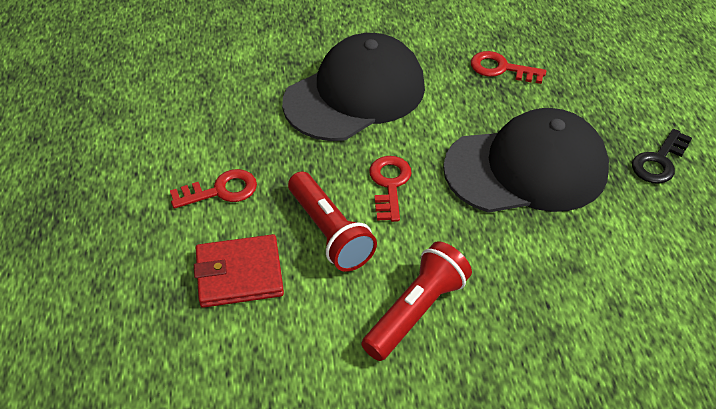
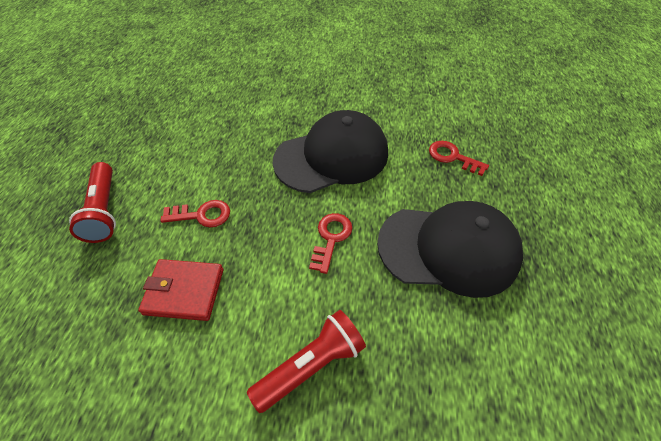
camera: 15 degrees right, 5 degrees up
(329, 232) = (268, 270): red flashlight -> red flashlight (104, 210)
(659, 161) = (569, 268): black key -> none

